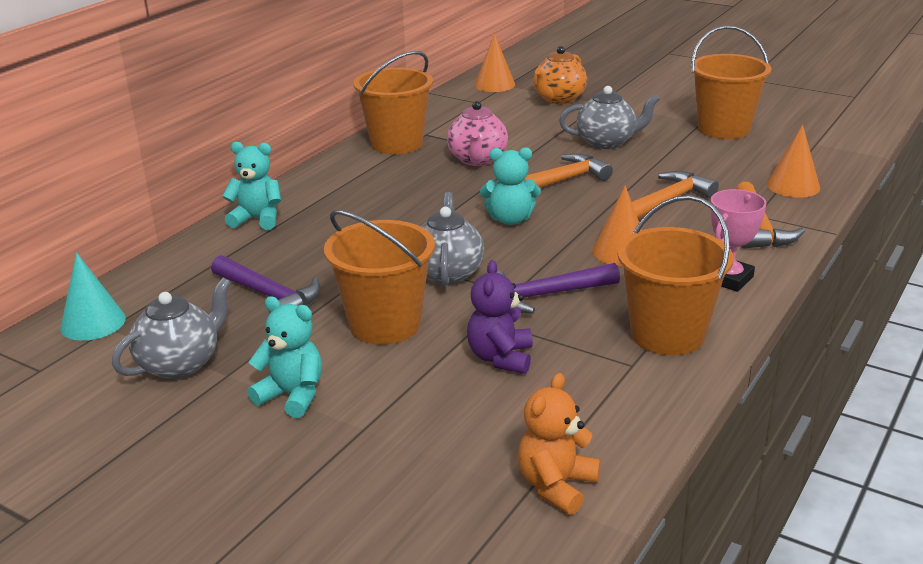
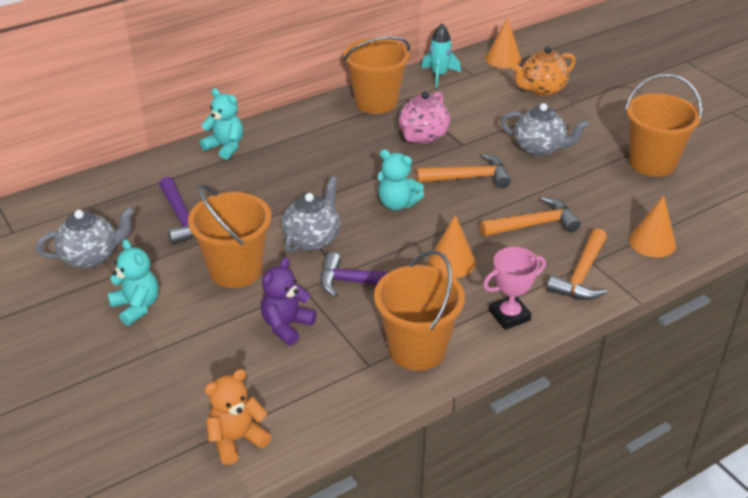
camera: 25 degrees right, 10 degrees up
(93, 323) = (65, 204): turquoise cone -> none
(442, 109) = (439, 75): none -> turquoise rocket

